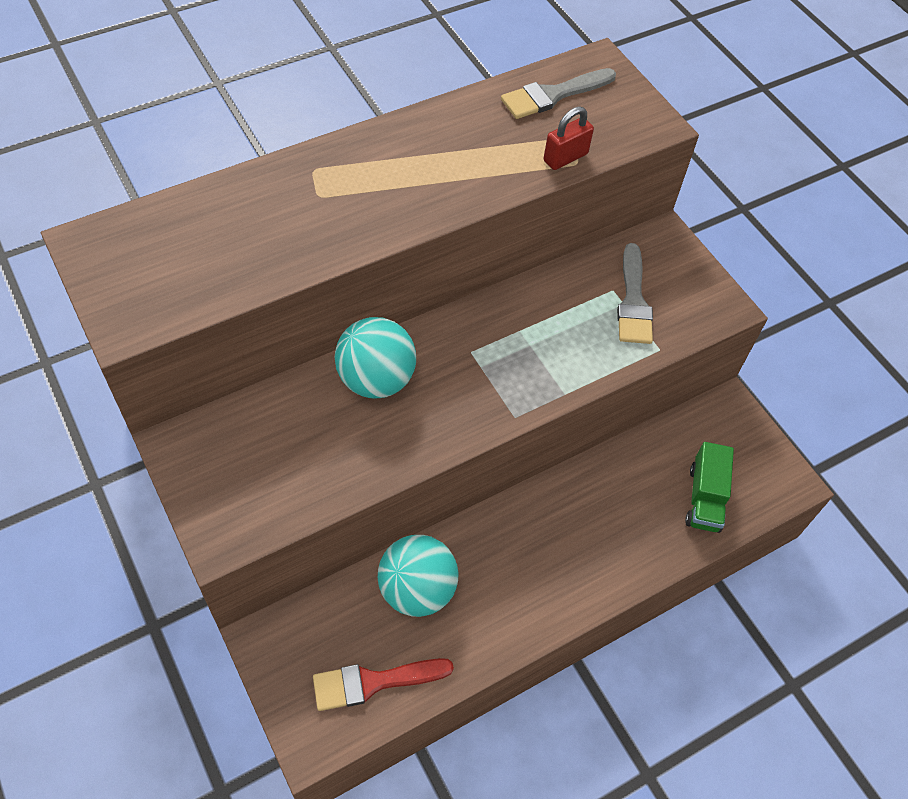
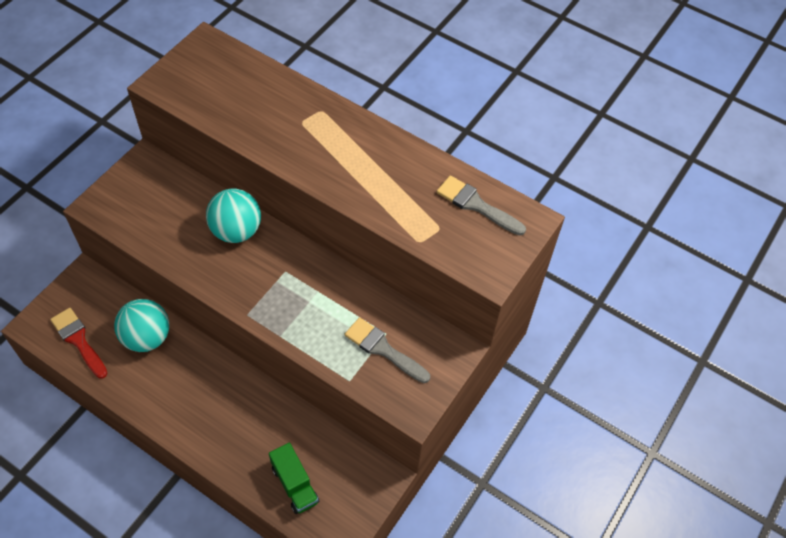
camera: 65 degrees right, 0 degrees up
(565, 157) = (419, 233): red padlock -> none
(633, 301) = (383, 349): grey brush -> grey brush turned 60 degrees clockwise
(704, 498) = (295, 484): green truck -> green truck turned 105 degrees counterclockwise

